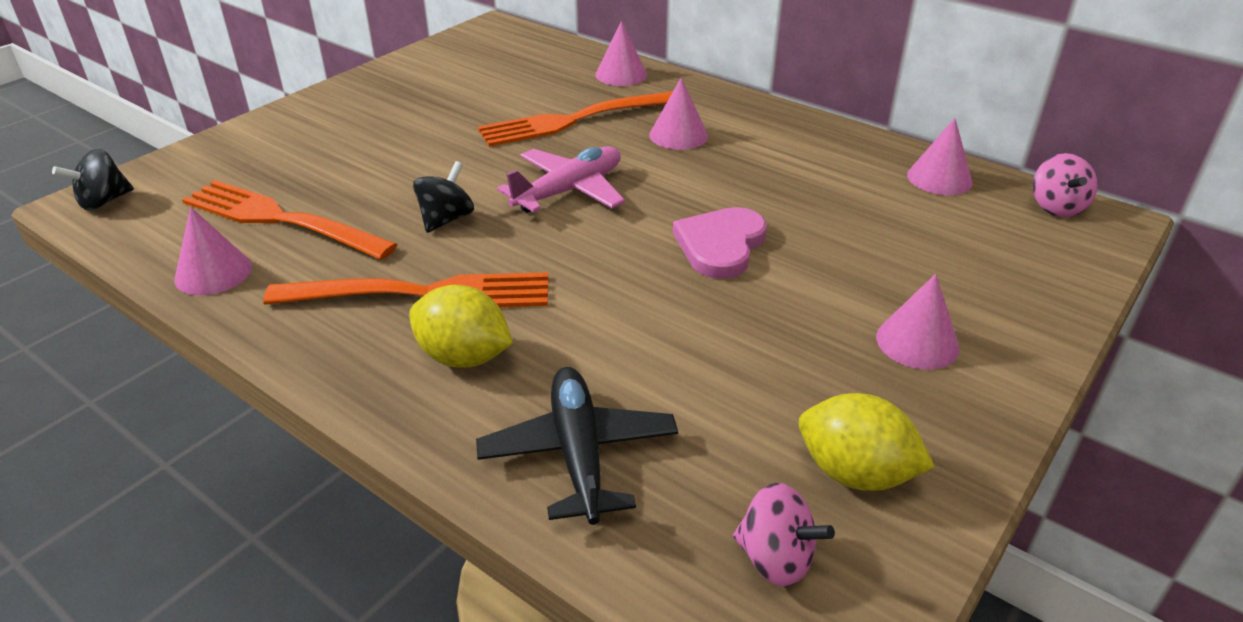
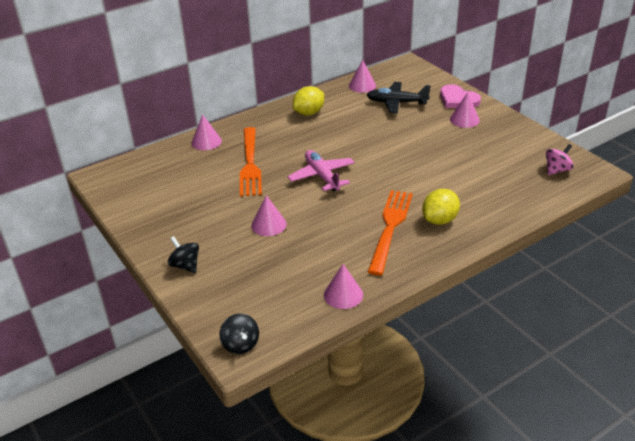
camera: 70 degrees left, 0 degrees up
(281, 220) = (301, 270): orange fork -> none
(446, 219) = (329, 215): black spinning top -> black spinning top (185, 265)
(578, 453) = (503, 199): black plane -> black plane (396, 103)
(678, 135) = (286, 137): pink cone -> pink cone (268, 224)
(720, 245) = (387, 145): pink heart -> pink heart (458, 99)
(855, 473) = (524, 148): yellow lemon -> yellow lemon (309, 113)
(1056, 207) = (395, 69): pink spinning top -> none

